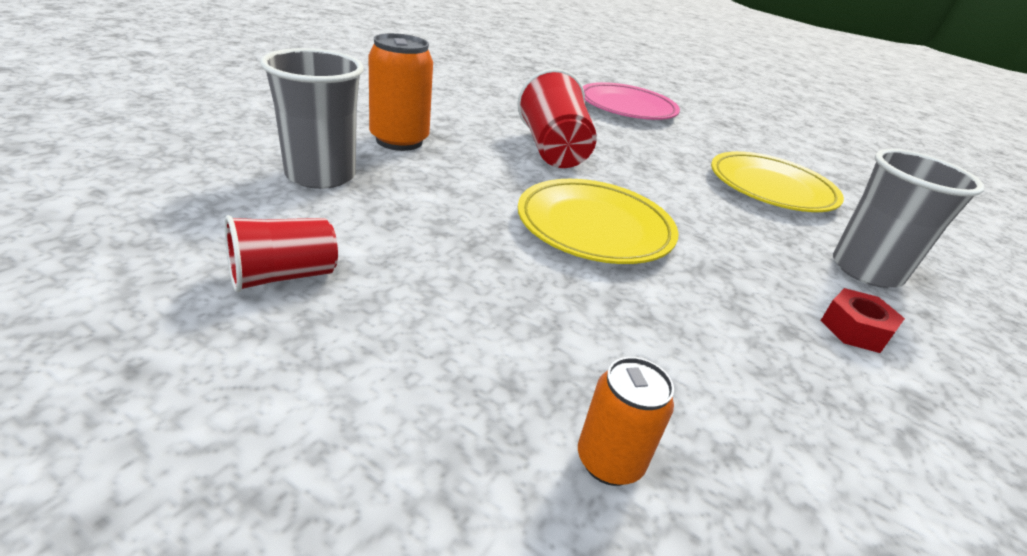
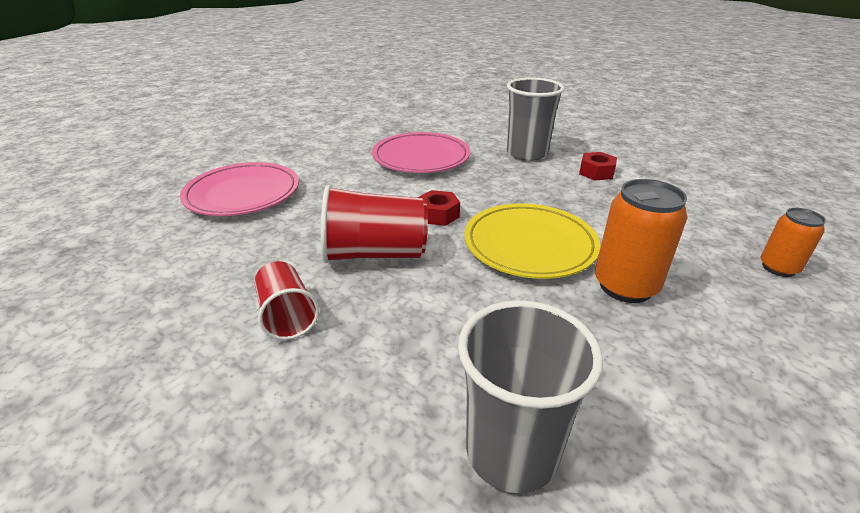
camera: 80 degrees left, 0 degrees up
(283, 276) = (739, 444): red cup -> red cup (287, 315)
(399, 141) = (377, 379): orange can -> orange can (625, 286)
(636, 184) = (438, 215): none -> red nut
(771, 188) = (421, 158): yellow plate -> pink plate

